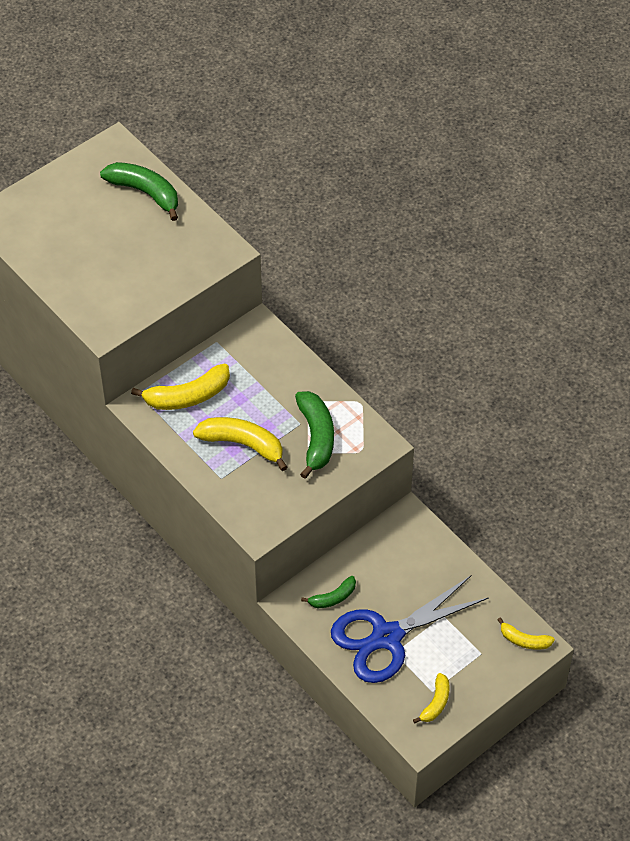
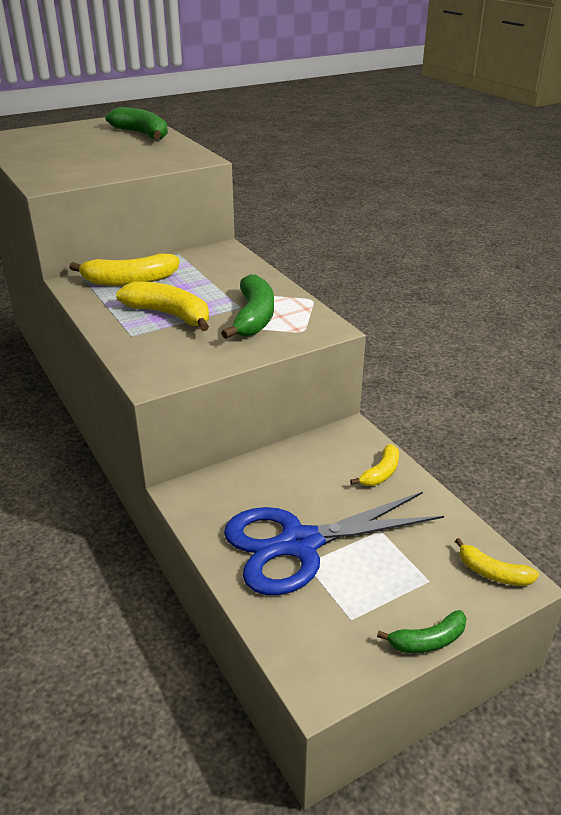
camera: 10 degrees right, 20 degrees down
(333, 598) = (241, 494): green banana -> green banana (428, 641)
(436, 703) = (354, 635): yellow banana -> yellow banana (381, 473)

